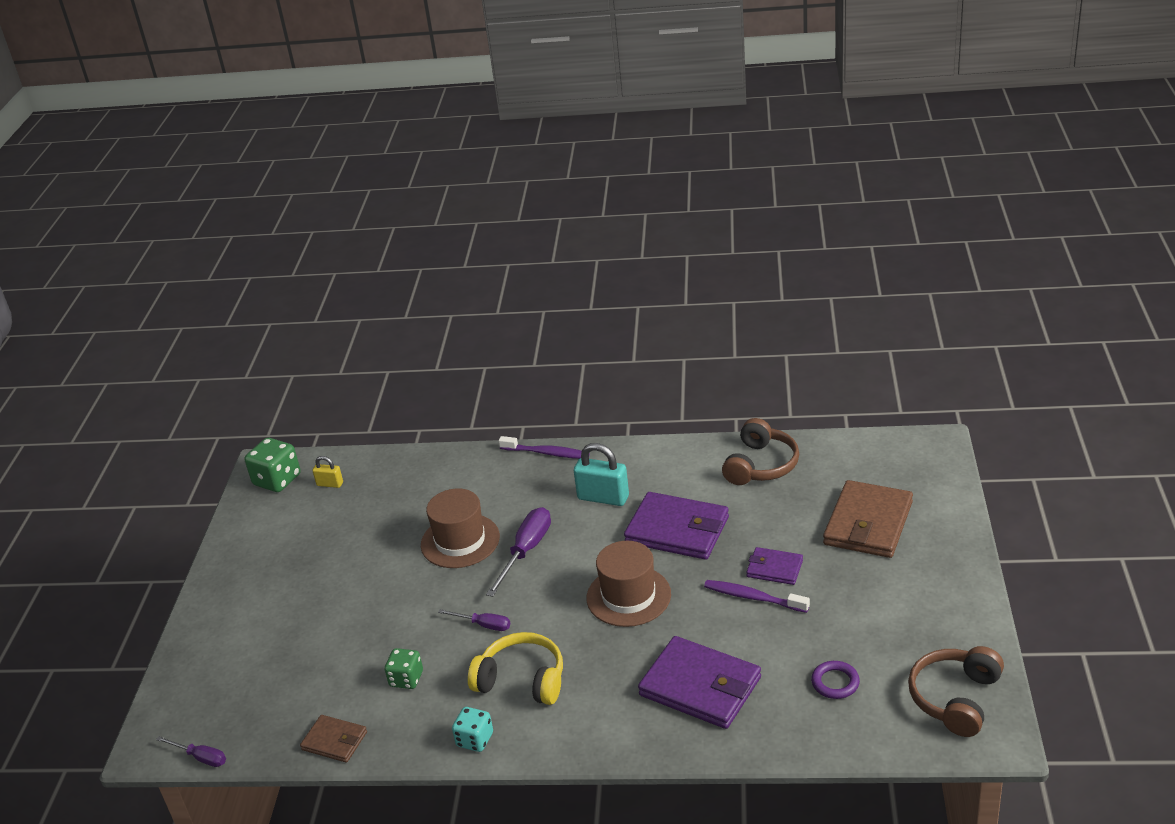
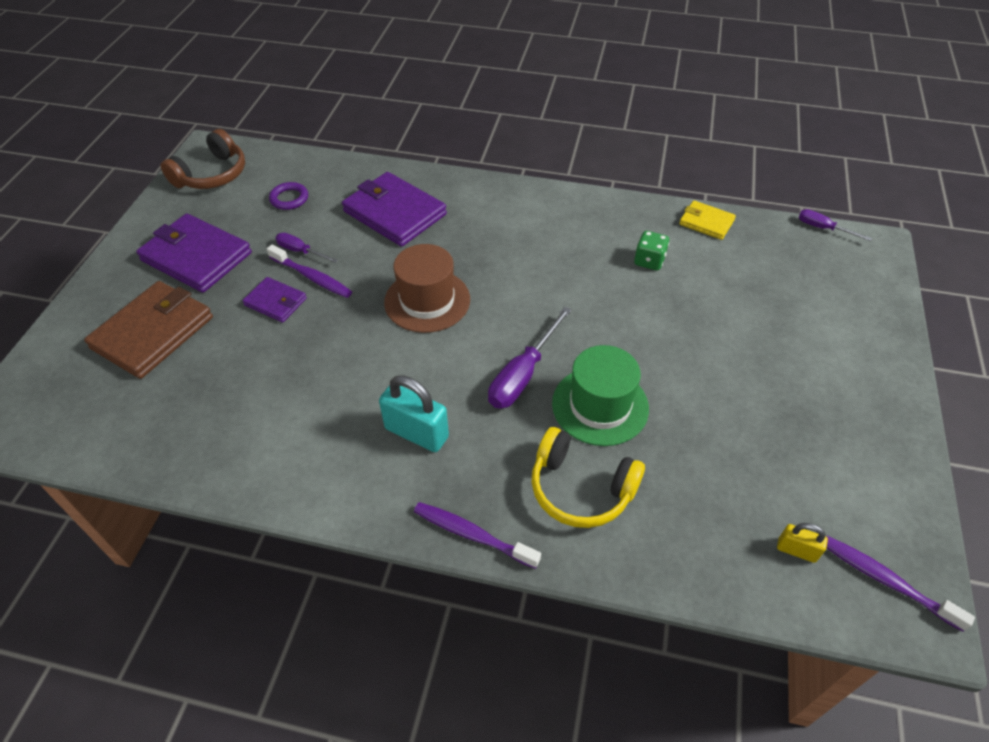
camera: 175 degrees left, 15 degrees up
(277, 480) = (886, 581): green dice -> purple toothbrush
(334, 741) = (706, 222): brown wallet -> yellow wallet
(460, 541) = (600, 405): brown hat -> green hat
(475, 740) = (586, 205): turquoise dice -> none
(483, 625) = (575, 298): purple screwdriver -> purple screwdriver (300, 251)
(522, 680) = (543, 242): yellow headphones -> yellow headphones (581, 488)
(677, 530) = (348, 367): purple wallet -> purple wallet (196, 257)
(761, 465) = (208, 440): brown headphones -> none

